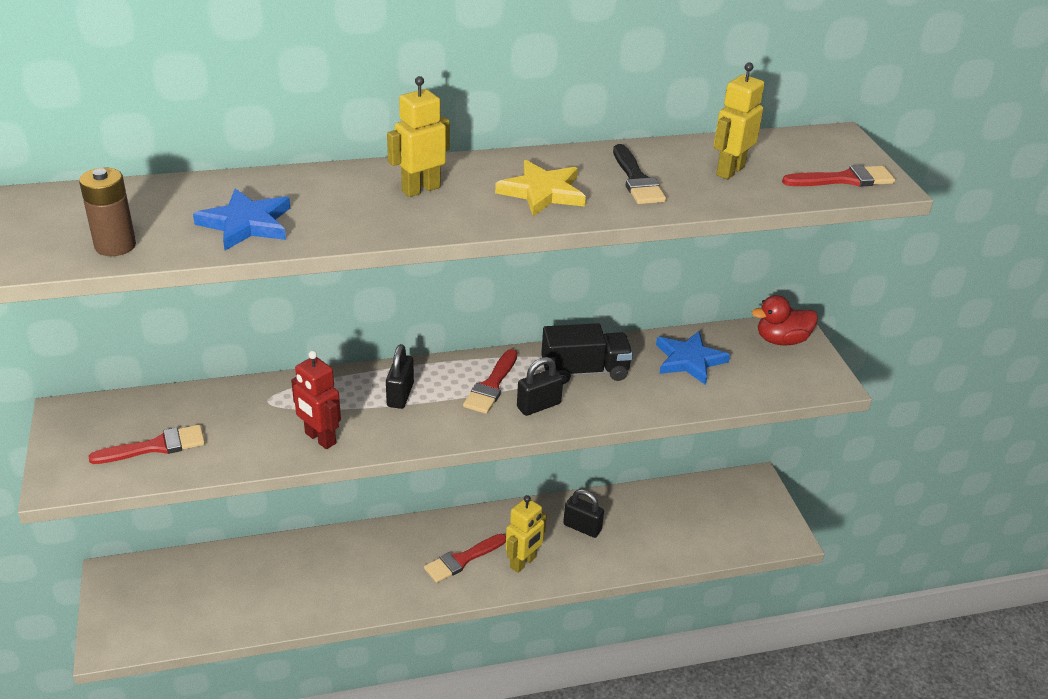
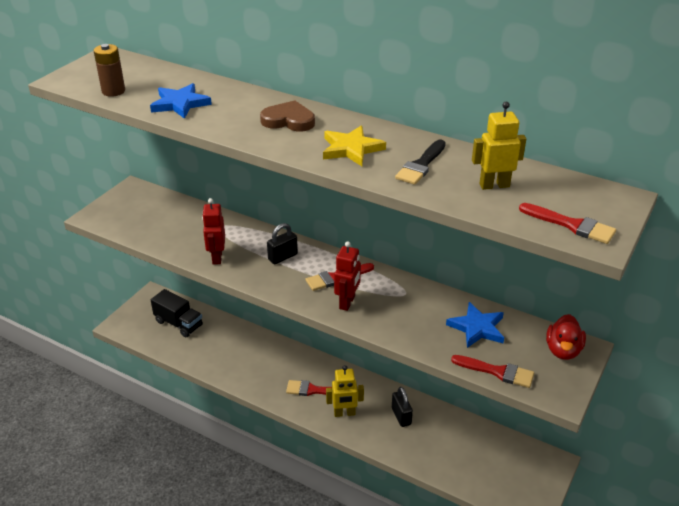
camera: 45 degrees right, 0 degrees up
(156, 446) = (146, 222): red brush -> red brush (497, 372)
(420, 189) = (288, 120): yellow robot -> brown heart
(539, 405) = (347, 302): black padlock -> red robot
(584, 371) = (401, 298): black truck -> black truck (178, 323)
(781, 340) = (563, 350): red duck -> red duck turned 105 degrees counterclockwise

